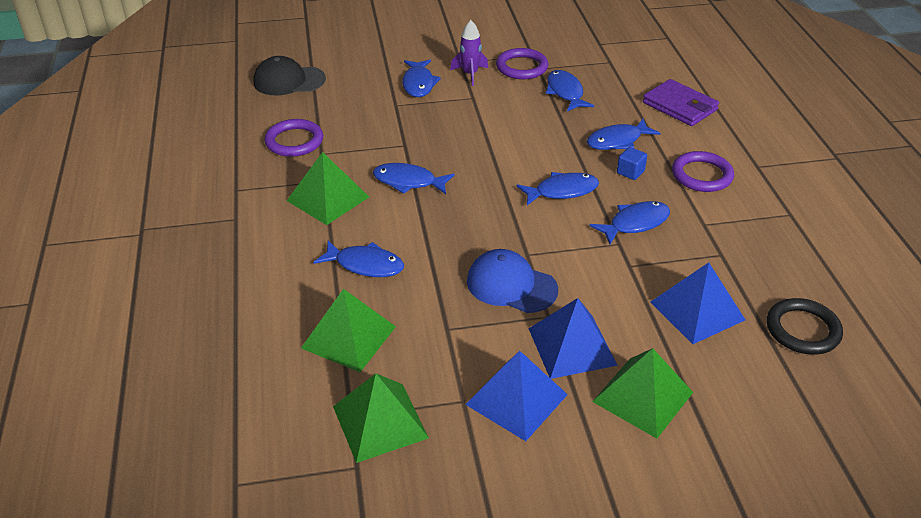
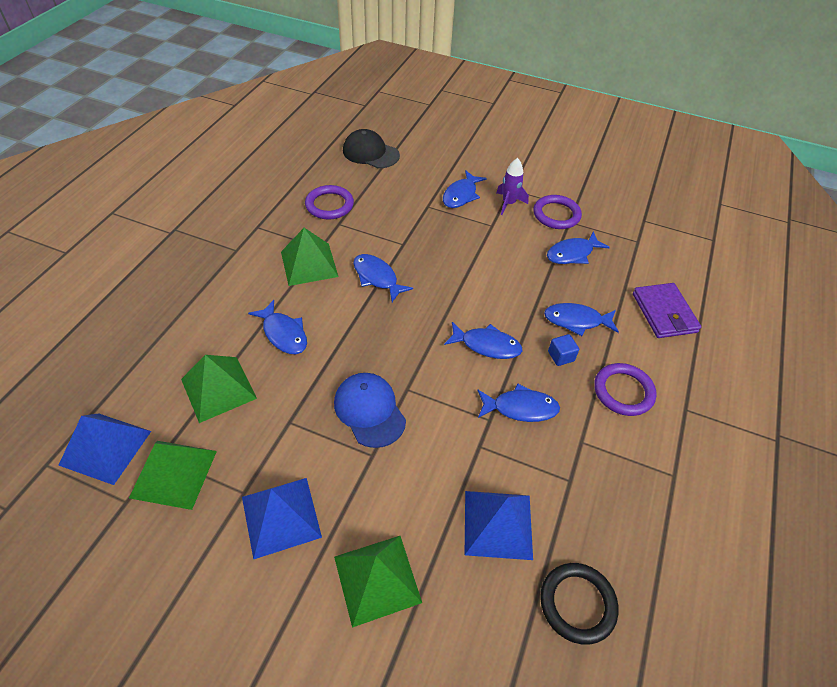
camera: 30 degrees right, 10 degrees up
(565, 92) = (572, 254): blue fish -> blue fish turned 135 degrees counterclockwise
(572, 346) = (365, 495): blue pyramid -> blue pyramid (106, 447)

